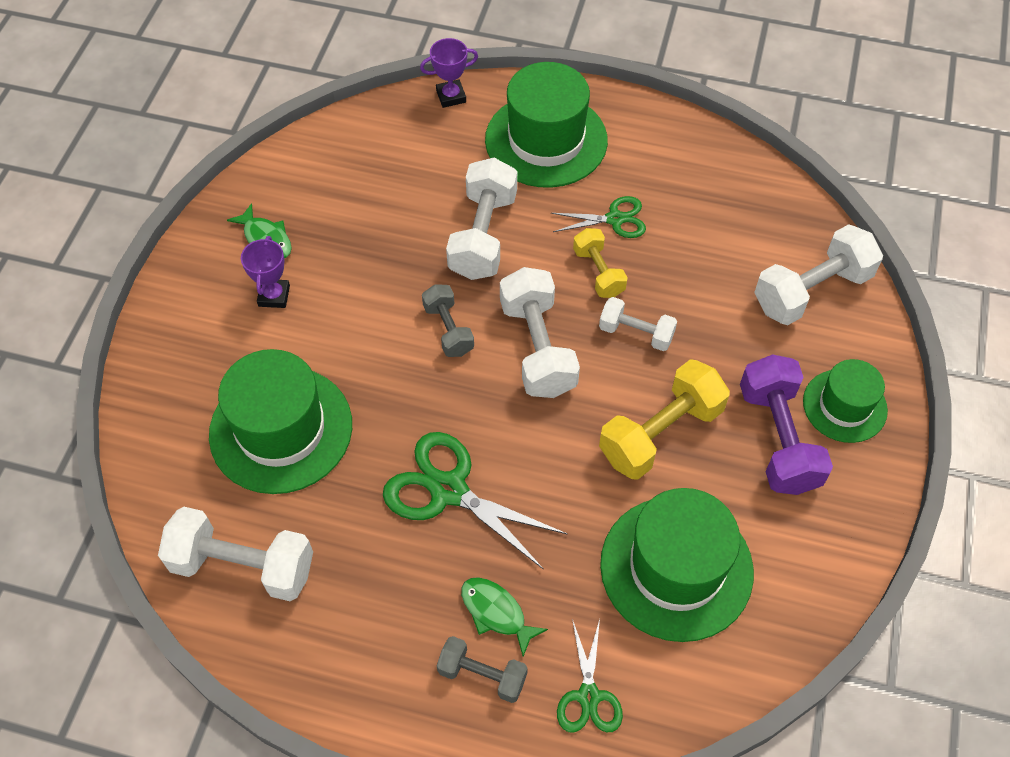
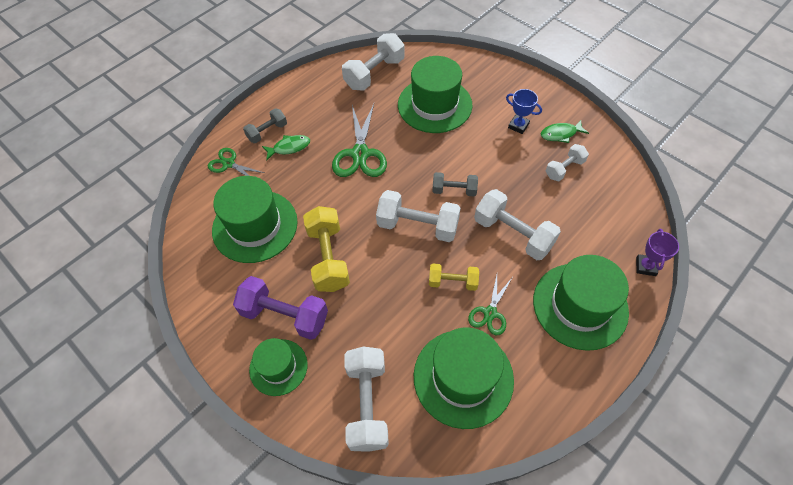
camera: 120 degrees right, 0 degrees up
(274, 296) = (518, 126): purple trophy -> blue trophy
(449, 490) = (360, 154): green scissors -> green scissors turned 120 degrees clockwise
(636, 333) = (398, 279): white dumbbell -> white dumbbell (564, 169)
(713, 215) = (463, 377): none -> green hat

